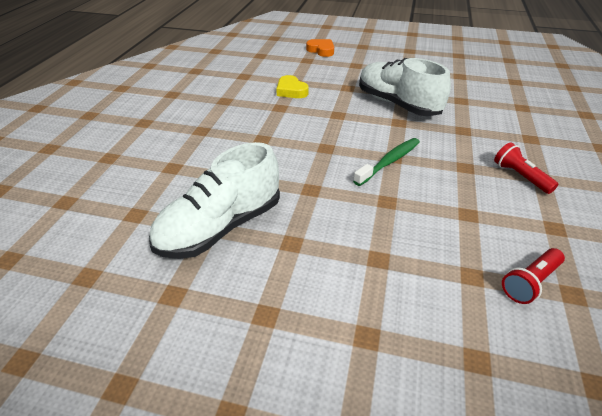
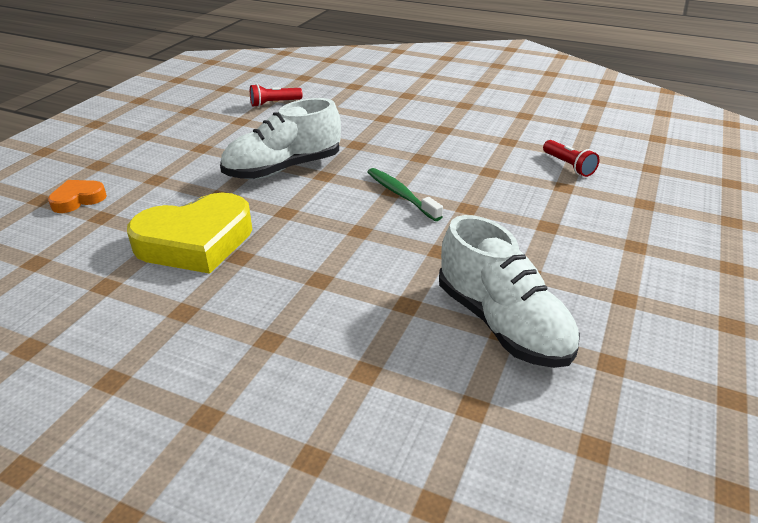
camera: 80 degrees left, 5 degrees down
(291, 91) = (196, 241): yellow heart -> yellow heart, size x2.06
(520, 176) = (440, 137): red flashlight -> red flashlight (274, 103)

